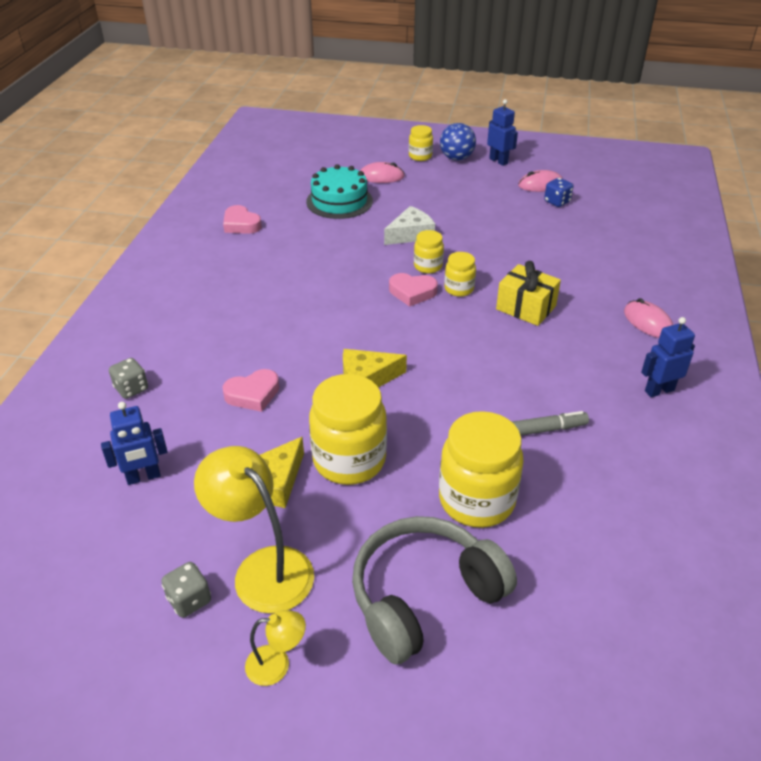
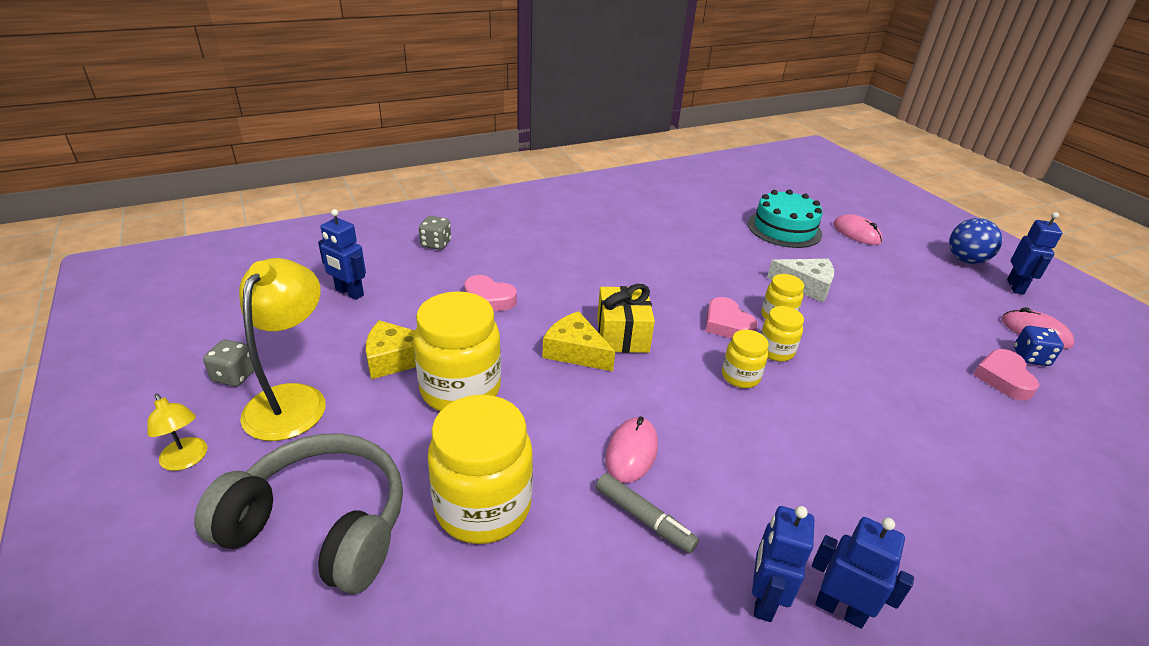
camera: 50 degrees right, 5 degrees down
(241, 224) = (678, 200): pink heart -> pink heart (1003, 378)
(420, 156) = (926, 239): yellow jar -> yellow jar (740, 376)
(526, 308) = (817, 412): yellow gift -> yellow gift (622, 334)
(634, 414) = (763, 599): none -> blue robot
(648, 322) = (952, 539): pink mouse -> pink mouse (631, 452)

